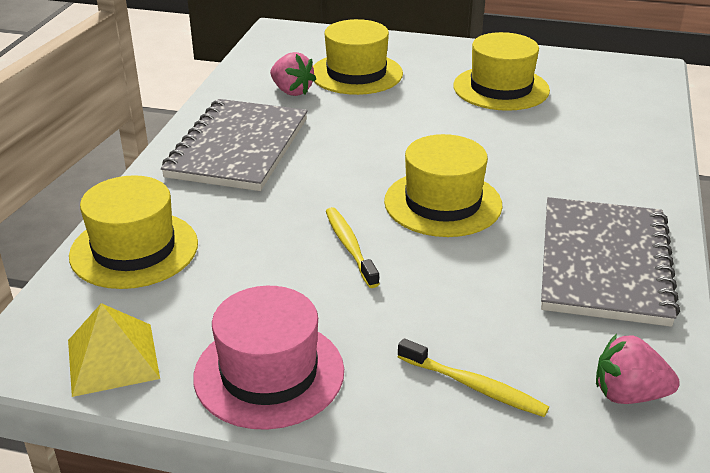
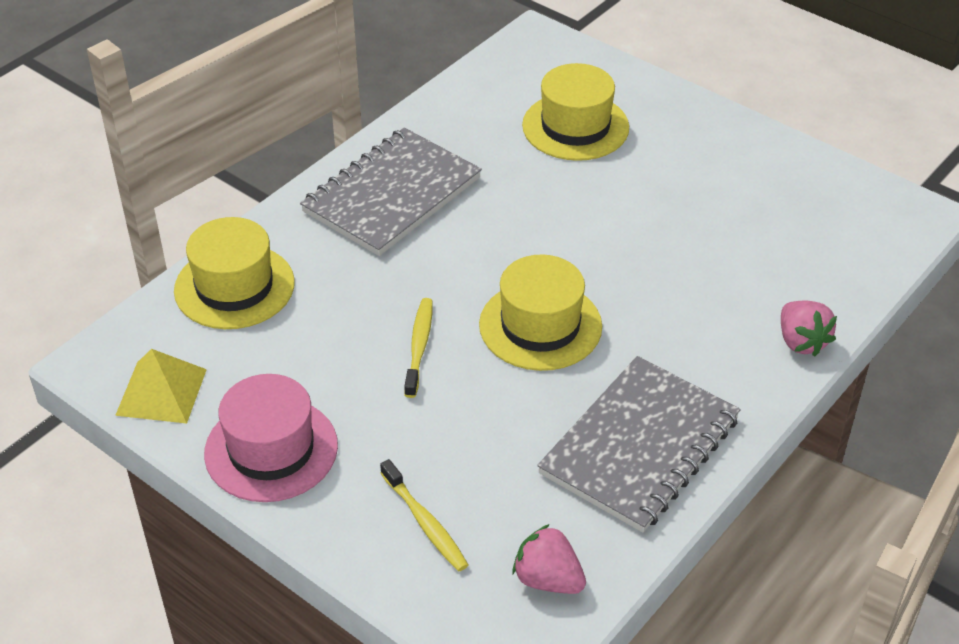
camera: 25 degrees right, 10 degrees up
(292, 91) = (491, 133): pink strawberry -> pink strawberry (801, 342)
(501, 88) = (717, 193): yellow hat -> none

